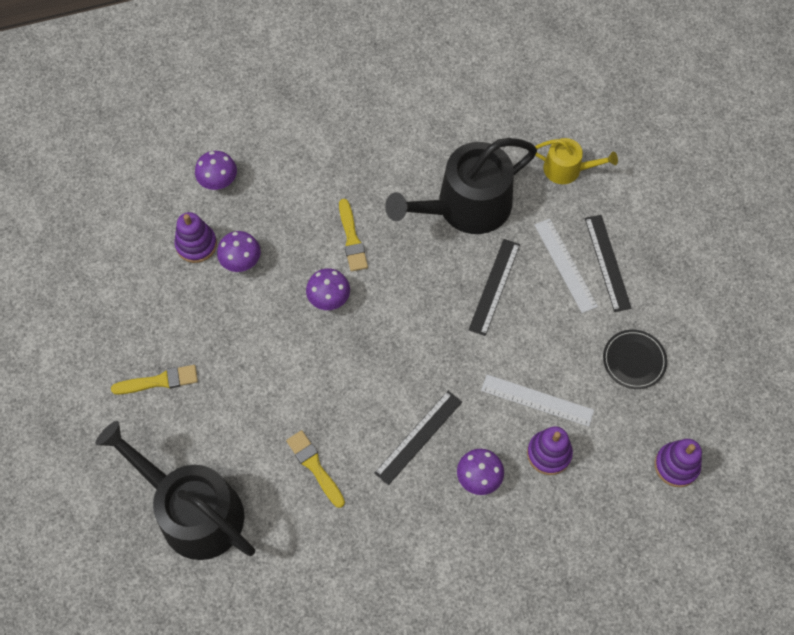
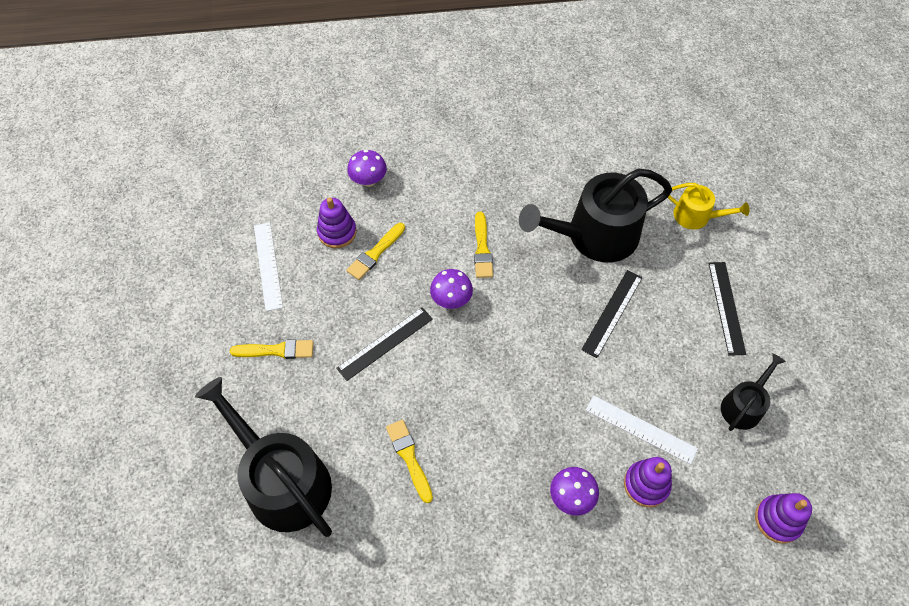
camera: 10 degrees right, 5 degrees down
(241, 261) = (375, 253): purple mushroom -> yellow brush
(418, 437) = (516, 445): black ruler -> black ruler (385, 343)
(565, 265) = (684, 303): white ruler -> white ruler (268, 265)
(634, 360) = (743, 405): black plate -> black watering can

